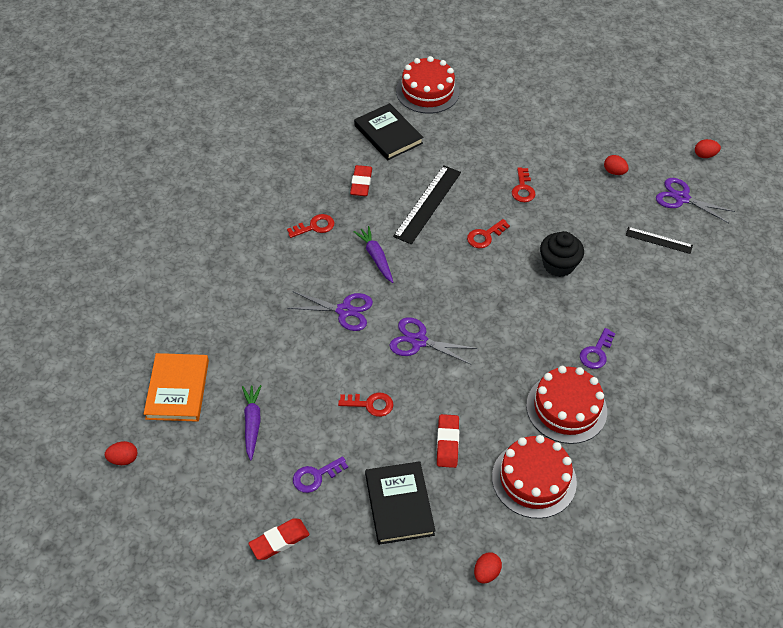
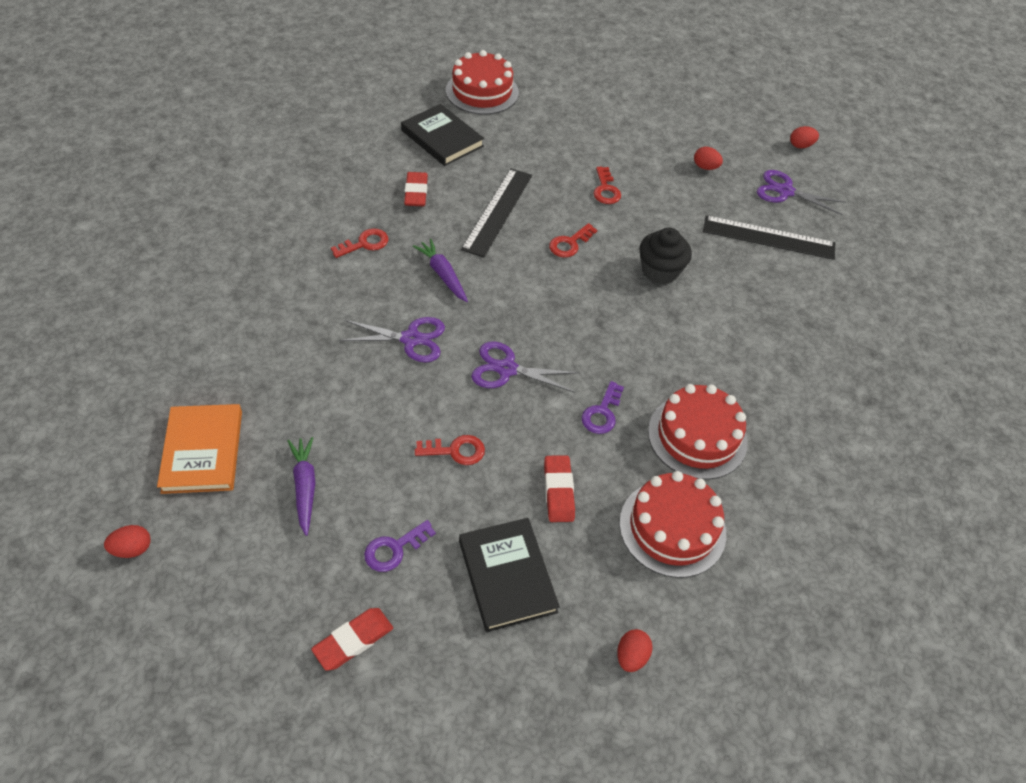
camera: 10 degrees left, 0 degrees up
(596, 352) = (721, 368): purple key -> purple key (602, 413)
(659, 240) = (768, 237): black ruler -> black ruler, size x1.72

